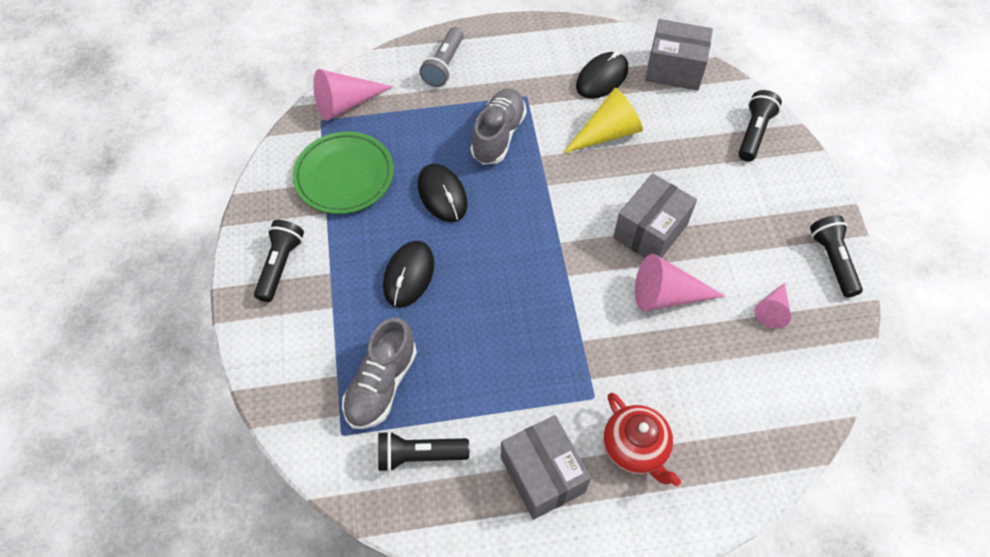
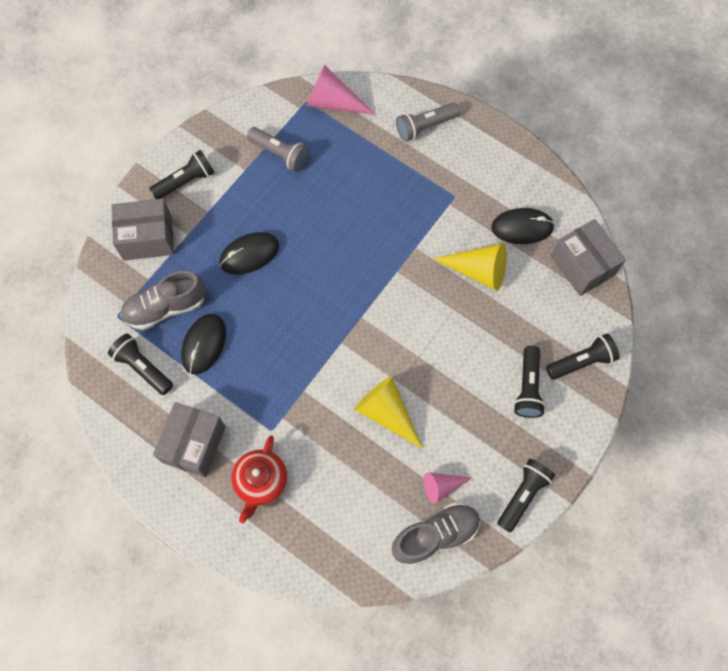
camera: 45 degrees right, 10 degrees up
(344, 176) = (280, 154): green plate -> grey flashlight
(442, 194) = (324, 219): black mouse -> black mouse (204, 344)
(498, 135) = (404, 209): grey shoe -> grey shoe (435, 535)
(650, 231) = (426, 362): grey box -> grey box (147, 238)
(667, 295) = (386, 413): pink cone -> yellow cone
(741, 182) = (528, 387): none -> black flashlight

